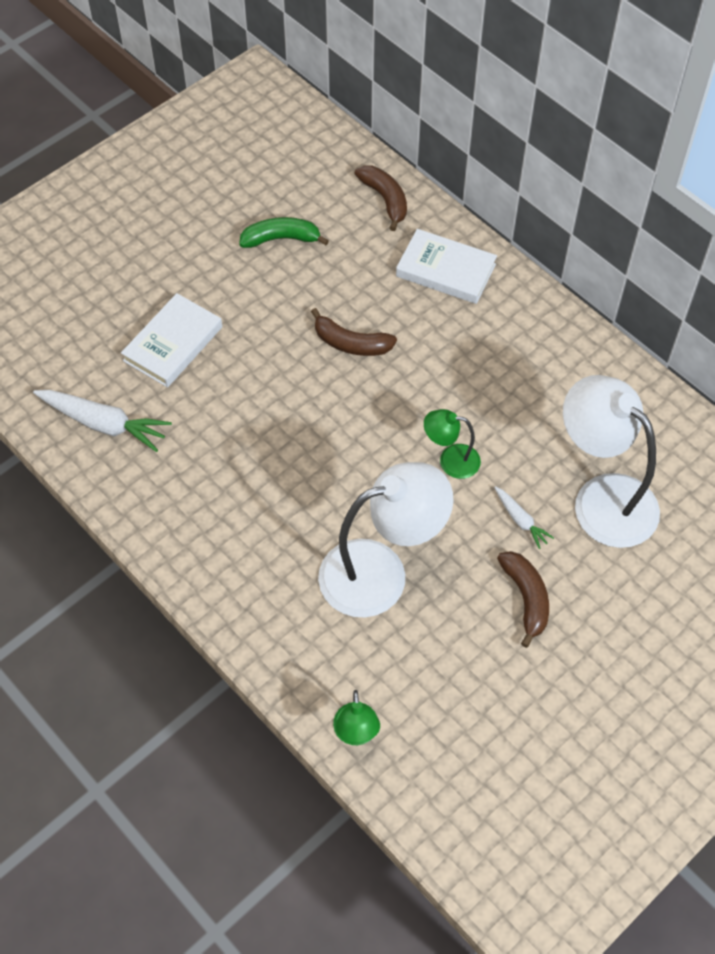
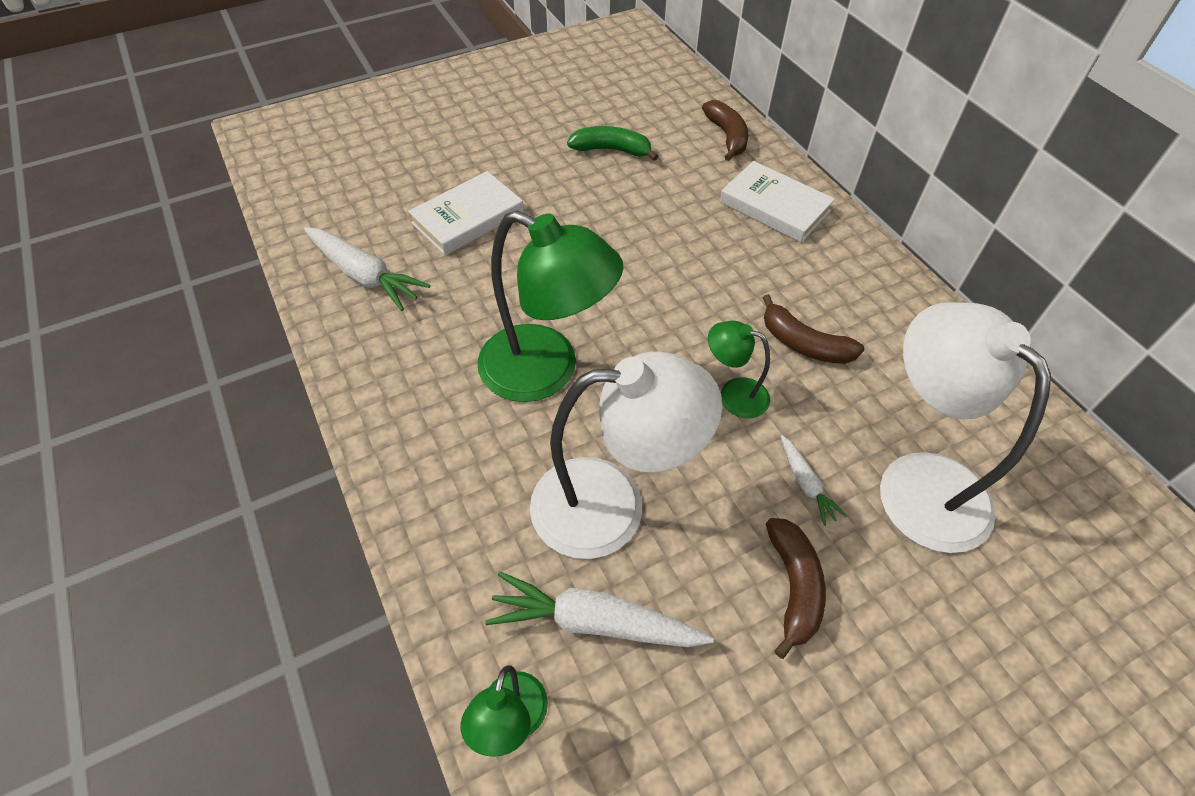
camera: 15 degrees right, 5 degrees down
(295, 476) = (546, 371): none -> green lamp
(351, 343) = (653, 253): brown banana -> brown banana (803, 344)
(393, 657) = (594, 622): none -> white carrot

